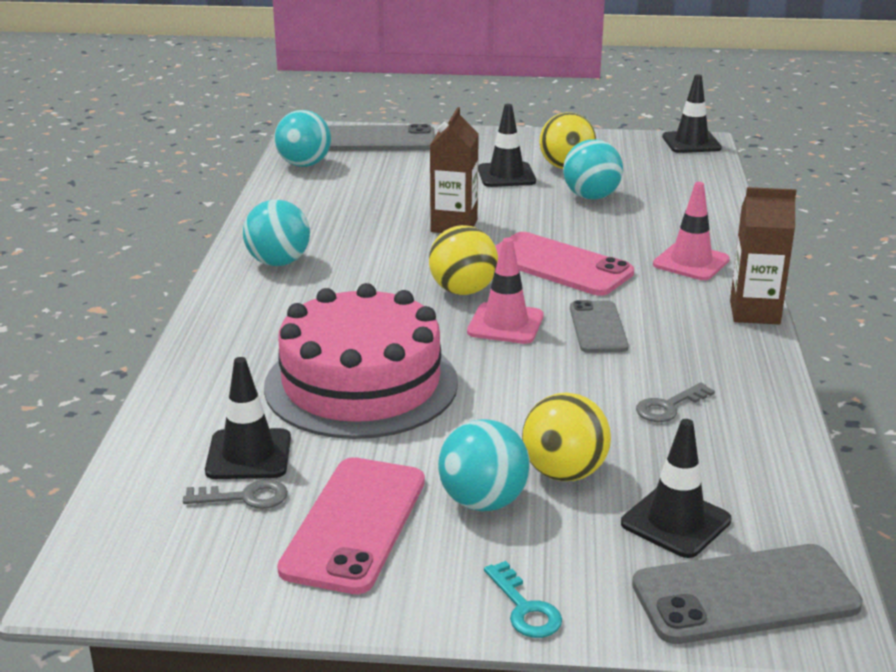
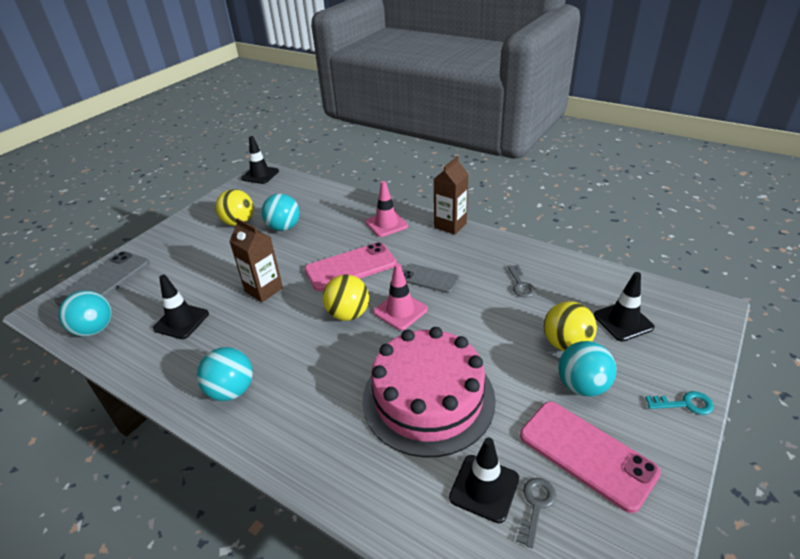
camera: 60 degrees left, 10 degrees up
(506, 175) = (223, 247): black traffic cone -> black traffic cone (181, 321)
(745, 595) = (686, 322): grey phone -> none

